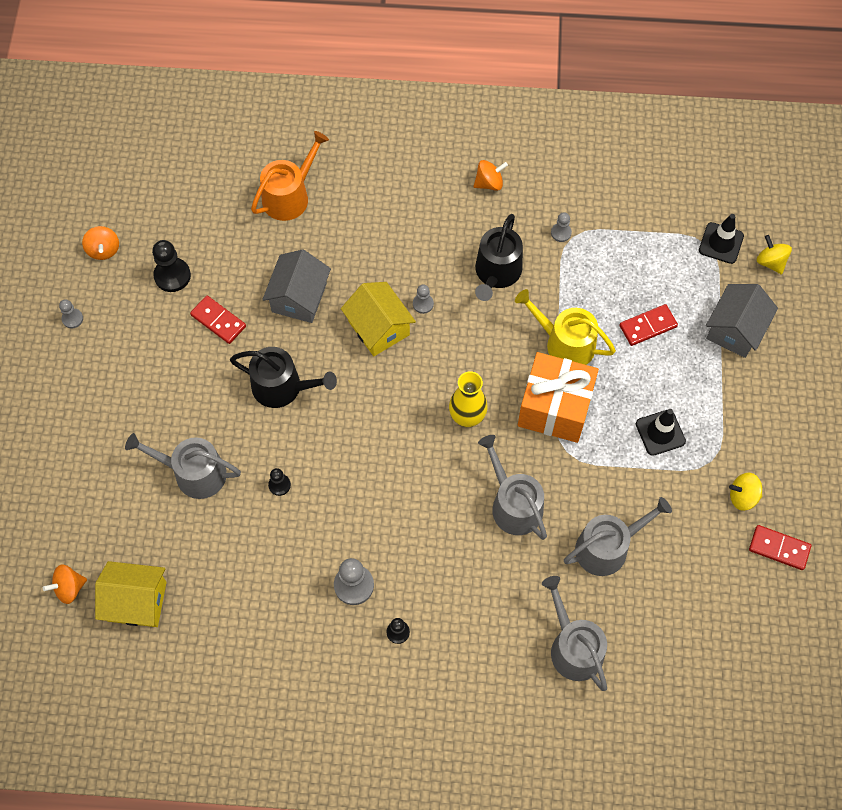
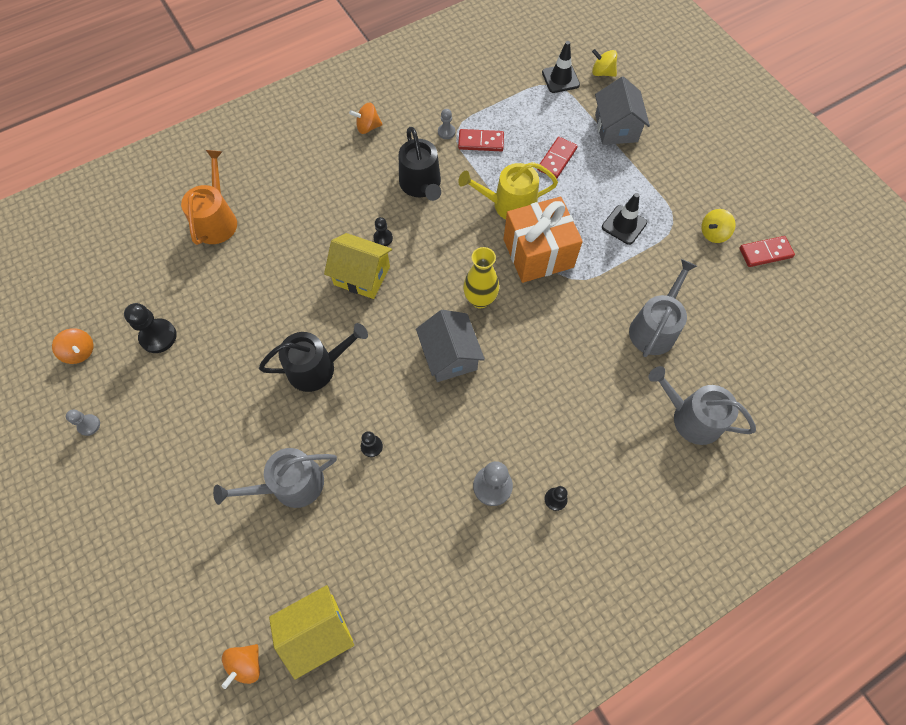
camera: 35 degrees left, 0 degrees up
(218, 321) = (224, 348): red domino -> red domino (481, 142)
(299, 297) = (280, 290): grey house -> grey house (450, 356)
(423, 304) = (383, 238): grey pawn -> black pawn
(489, 183) = (368, 127): orange spinning top -> orange spinning top turned 135 degrees counterclockwise
(513, 504) = (564, 341): grey watering can -> none

